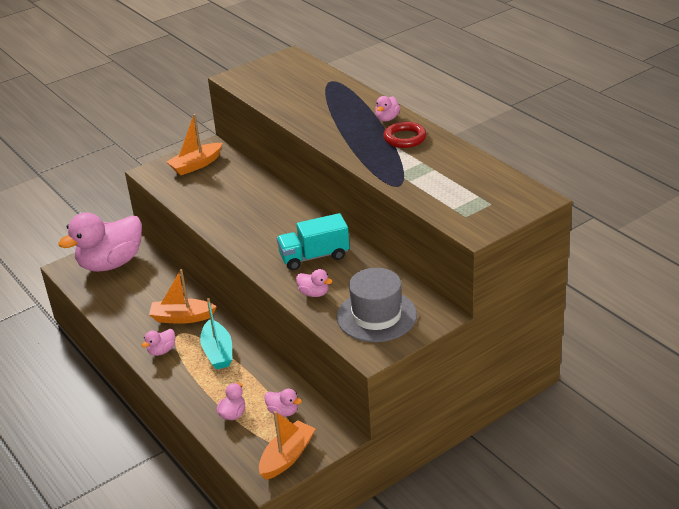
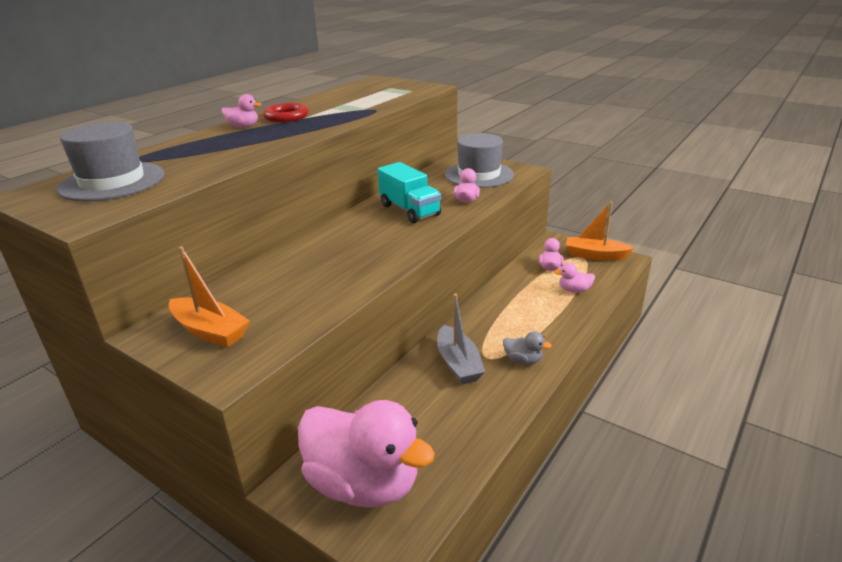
camera: 110 degrees left, 5 degrees down
(162, 351) = (523, 360): pink duck -> grey duck
(182, 318) = (458, 364): orange boat -> grey boat
(218, 352) = (500, 321): turquoise boat -> none
(290, 79) = (112, 181): none -> grey hat

